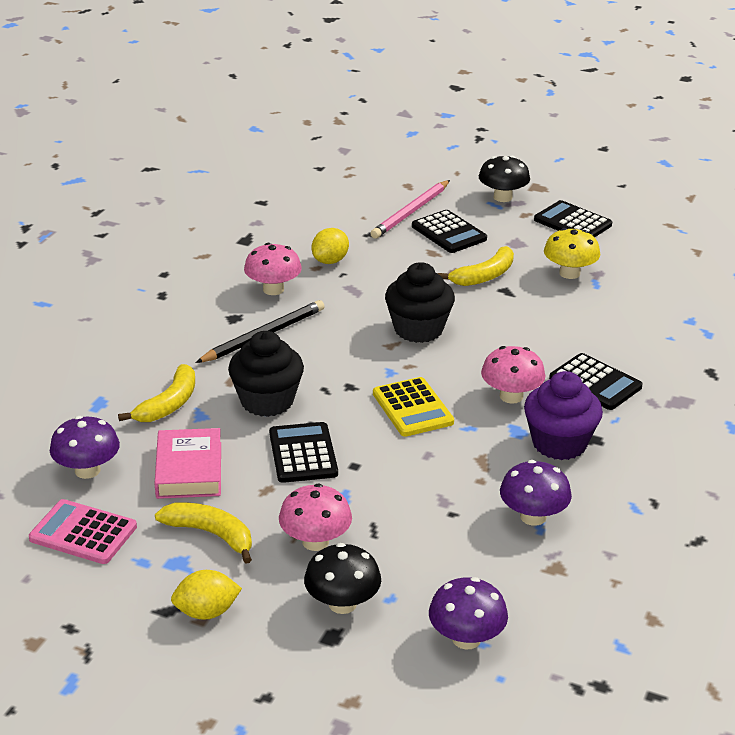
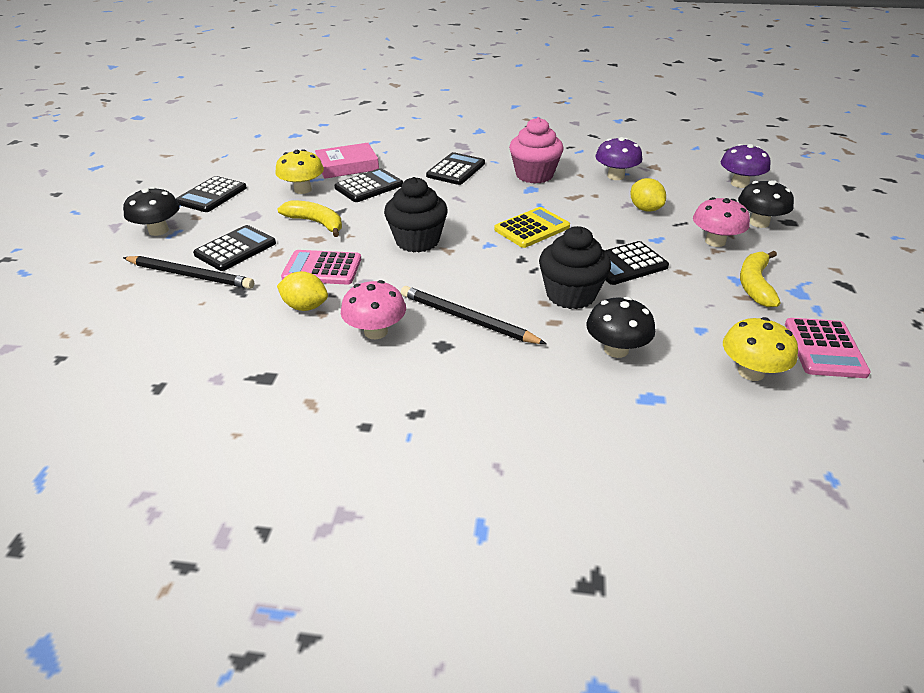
camera: 105 degrees left, 5 degrees up
(87, 470) = (751, 372): purple mushroom -> yellow mushroom
(169, 404) = (616, 349): yellow banana -> black mushroom
(189, 470) = (695, 313): pink book -> pink book (347, 166)
(206, 612) = (827, 269): yellow lemon -> yellow lemon (645, 209)
(390, 273) = (322, 268): none -> pink calculator
(411, 212) = (190, 275): pink pencil -> black pencil
(511, 396) = (491, 195): pink mushroom -> none
(559, 443) = (534, 175): purple cupcake -> pink cupcake
(564, 315) = (369, 186): none -> black calculator

